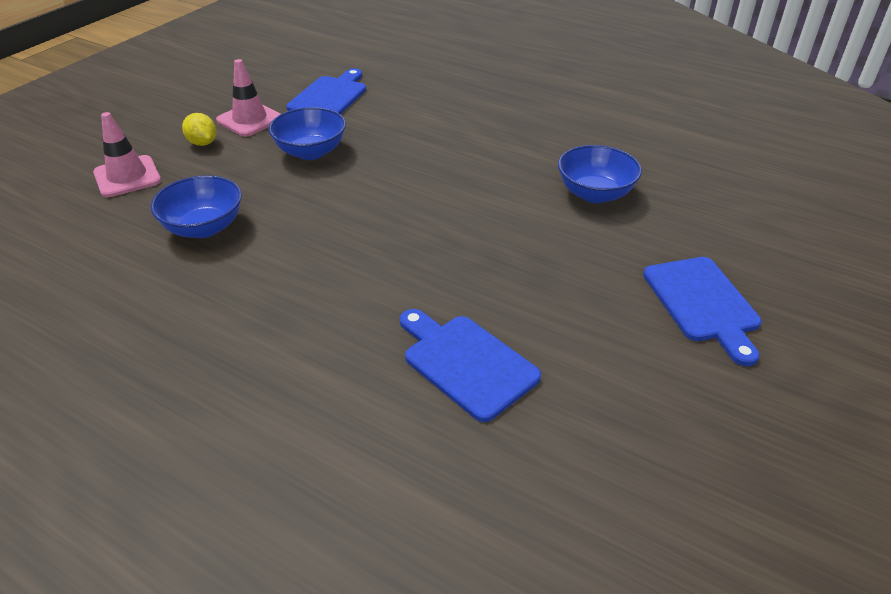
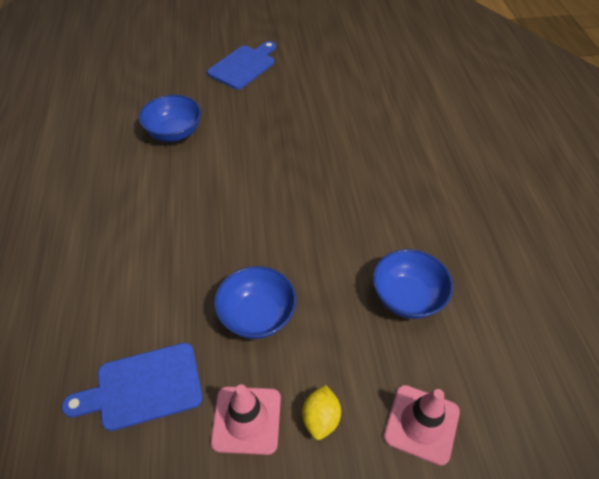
camera: 130 degrees left, 10 degrees up
(466, 363) = (366, 114): blue cutting board -> none

